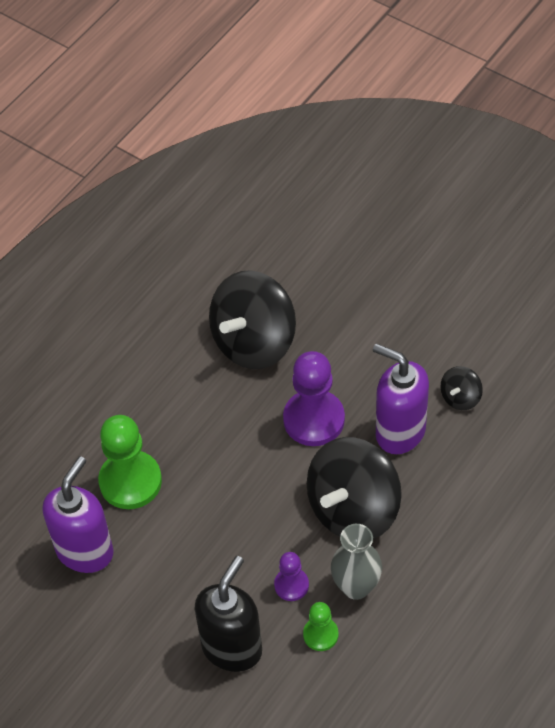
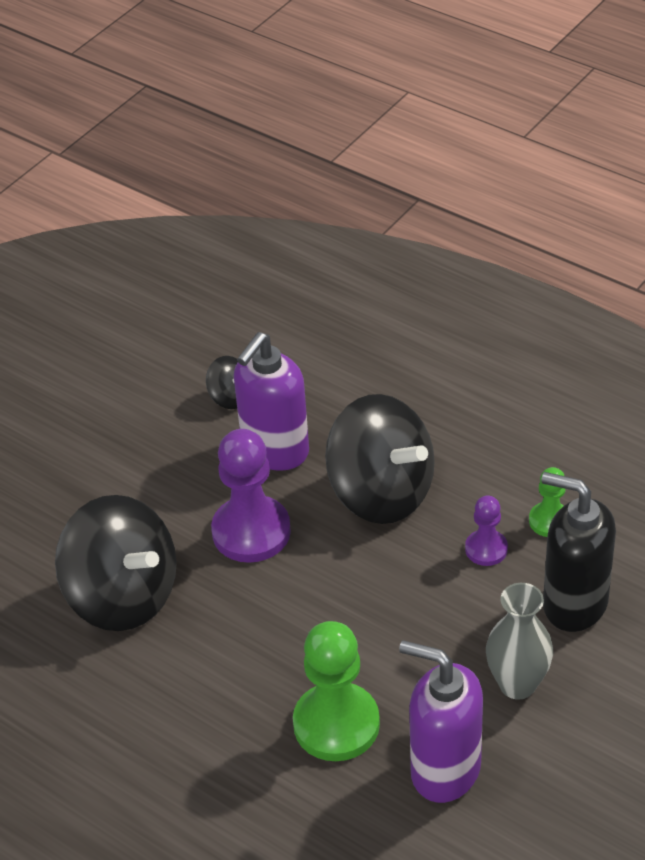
camera: 90 degrees left, 10 degrees down
(356, 586) = (485, 490): grey vase -> grey vase (517, 684)

